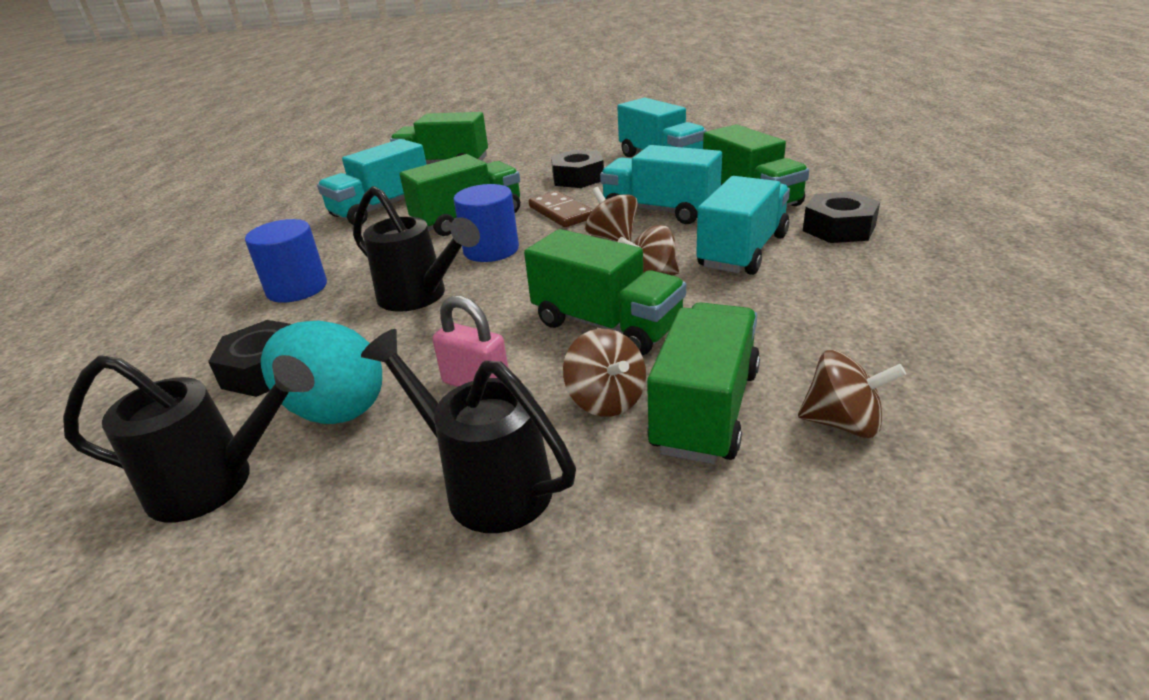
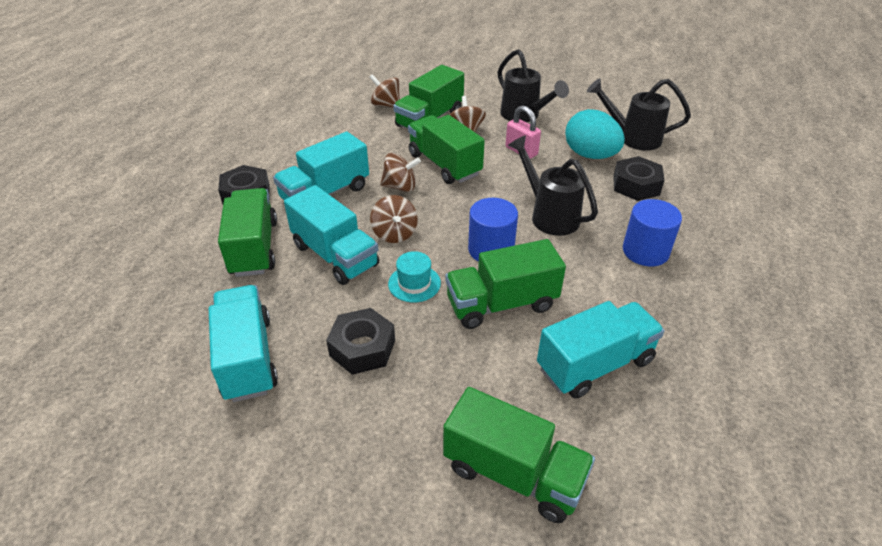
camera: 165 degrees left, 10 degrees up
(561, 212) = (414, 283): brown domino -> turquoise hat

